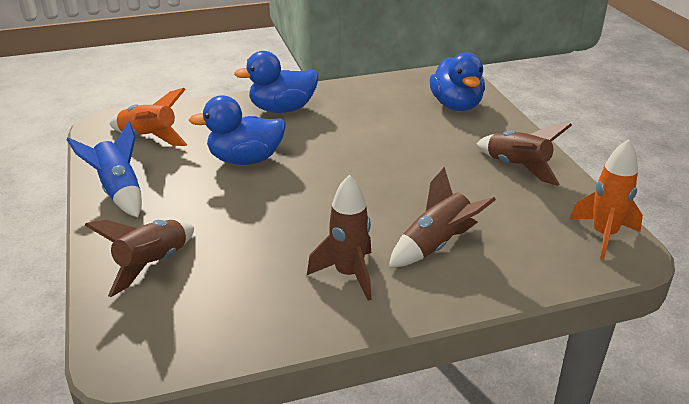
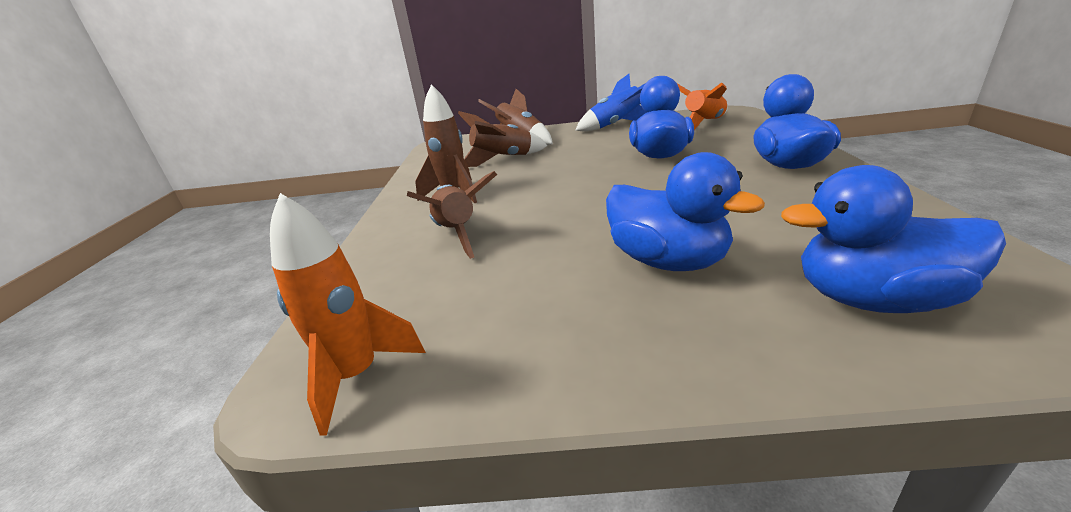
camera: 110 degrees right, 5 degrees down
(443, 151) = (668, 261): none -> blue duck
(517, 167) = (599, 329): brown rocket -> brown rocket (503, 159)

